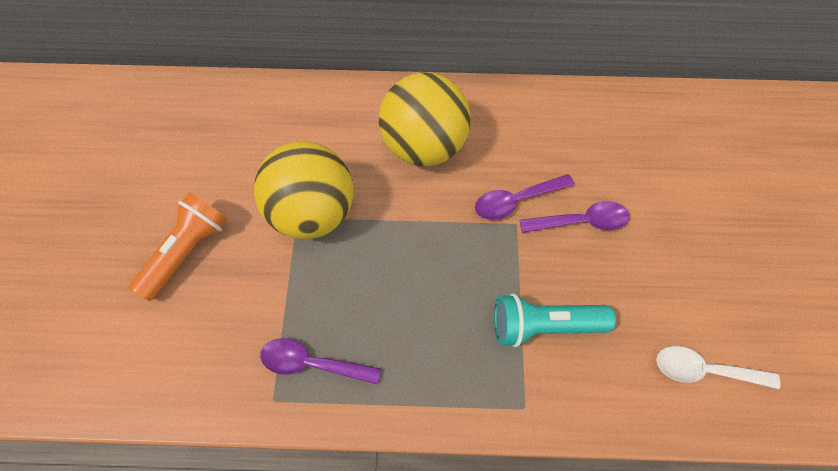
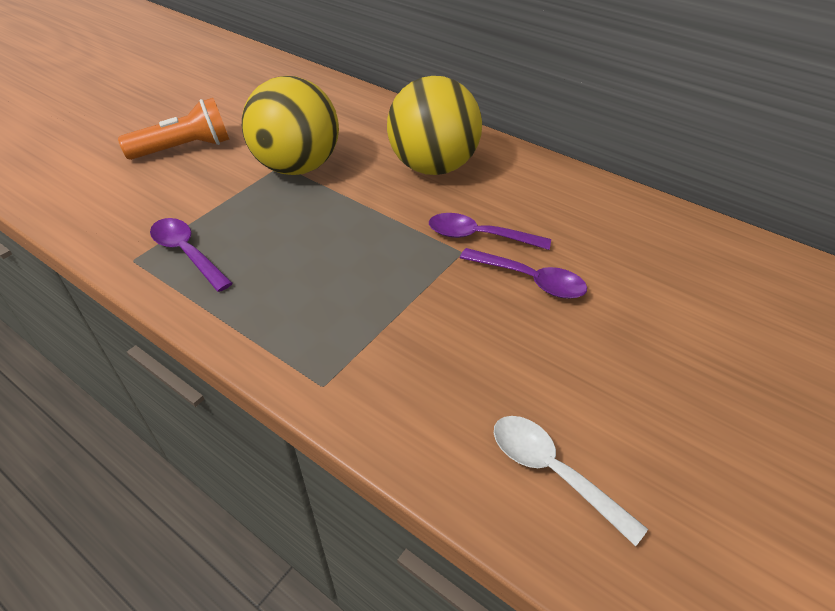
camera: 35 degrees right, 20 degrees down
(544, 325) = (410, 334): turquoise flashlight -> none

